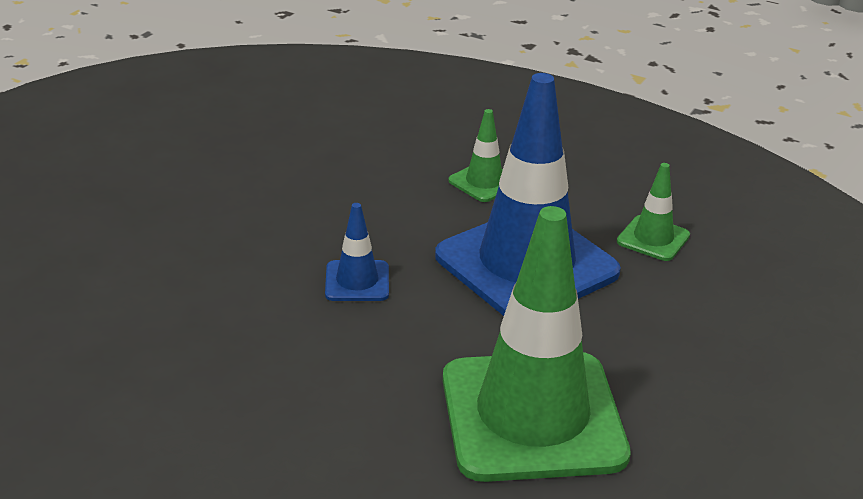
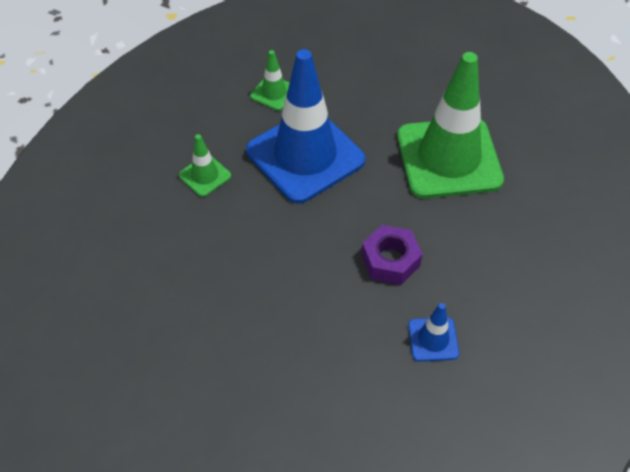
camera: 90 degrees left, 20 degrees up
(323, 335) = (390, 260): none -> purple nut
(357, 281) = (330, 245): blue traffic cone -> blue traffic cone (433, 339)

